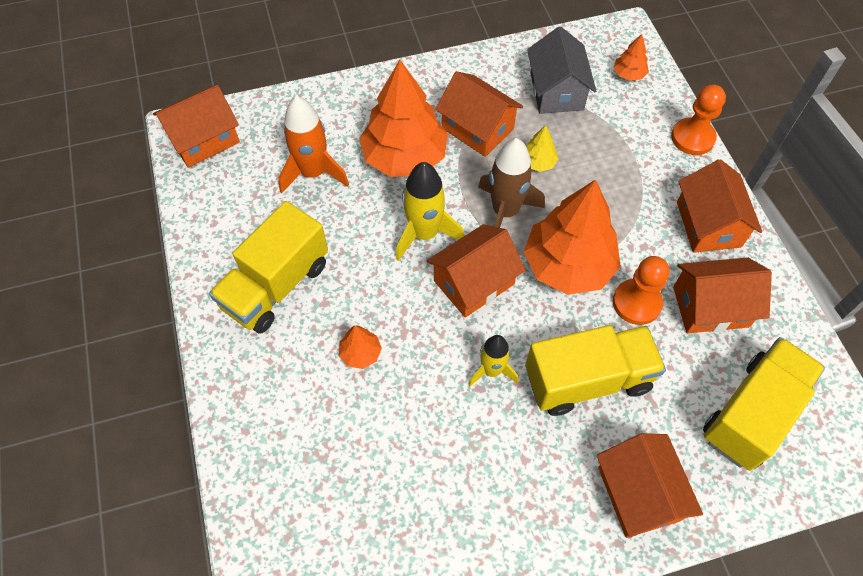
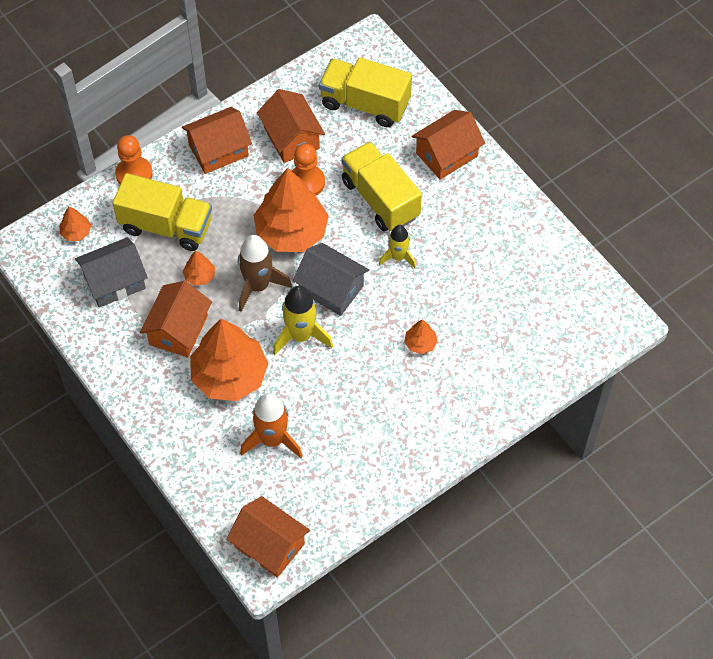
camera: 110 degrees left, 0 degrees up
(276, 285) = (389, 423): yellow truck -> yellow truck (166, 226)
(474, 282) = (331, 289): orange house -> grey house
(538, 162) = (199, 276): yellow tree -> orange tree

